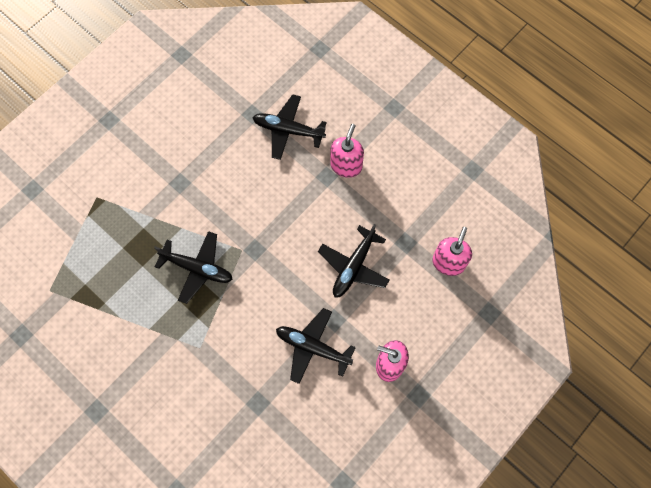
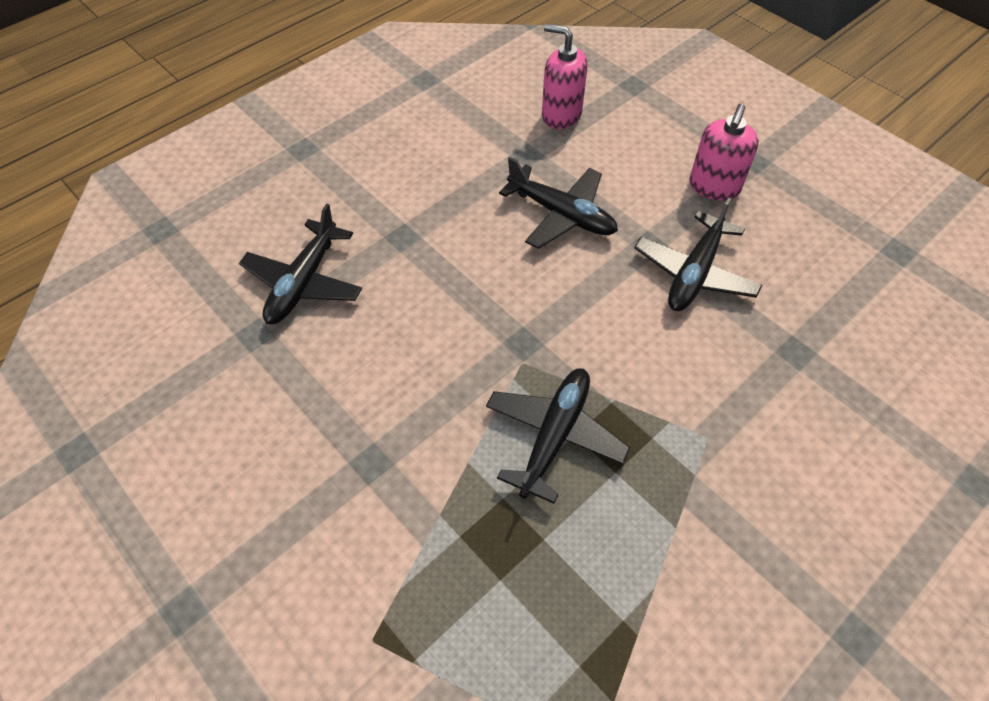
camera: 85 degrees left, 15 degrees down
(346, 166) = (389, 211): pink soap dispenser -> none

